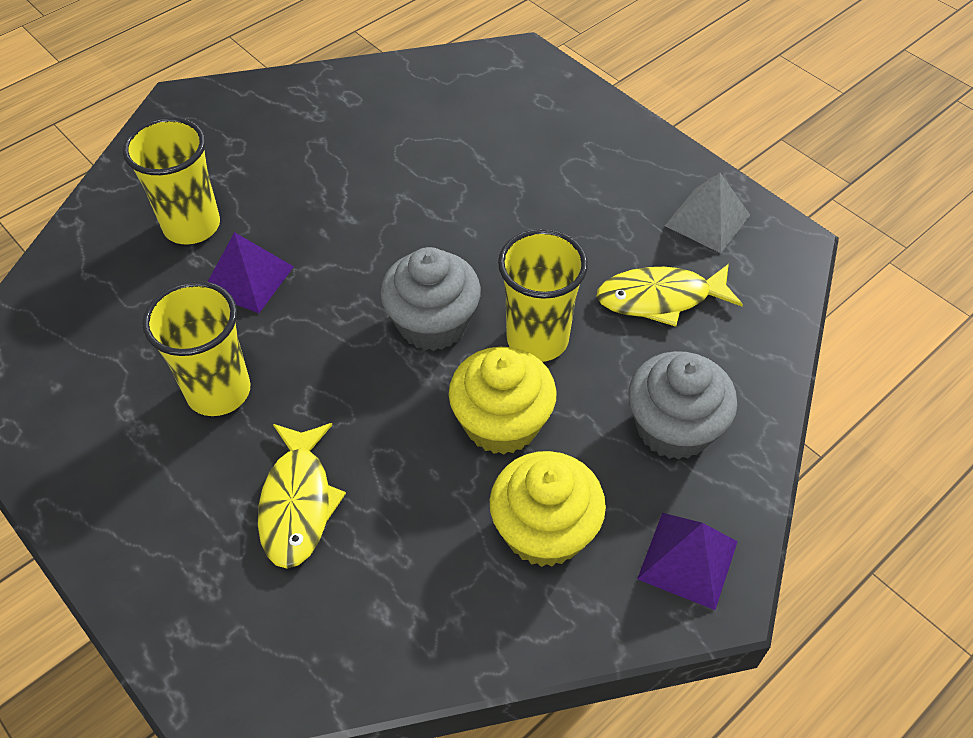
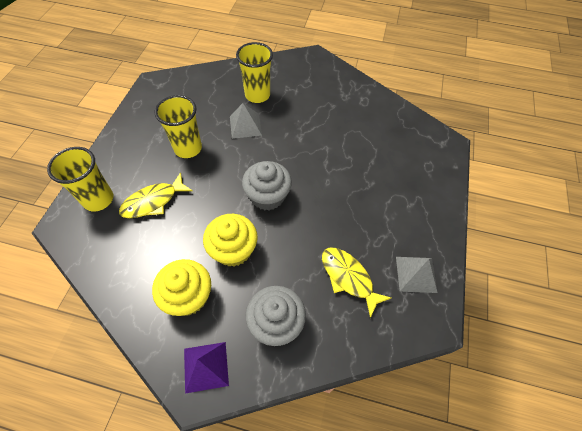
camera: 55 degrees right, 5 degrees up
(248, 278) = (245, 125): purple pyramid -> grey pyramid
(537, 339) = (287, 239): yellow cup -> yellow cup (98, 199)

